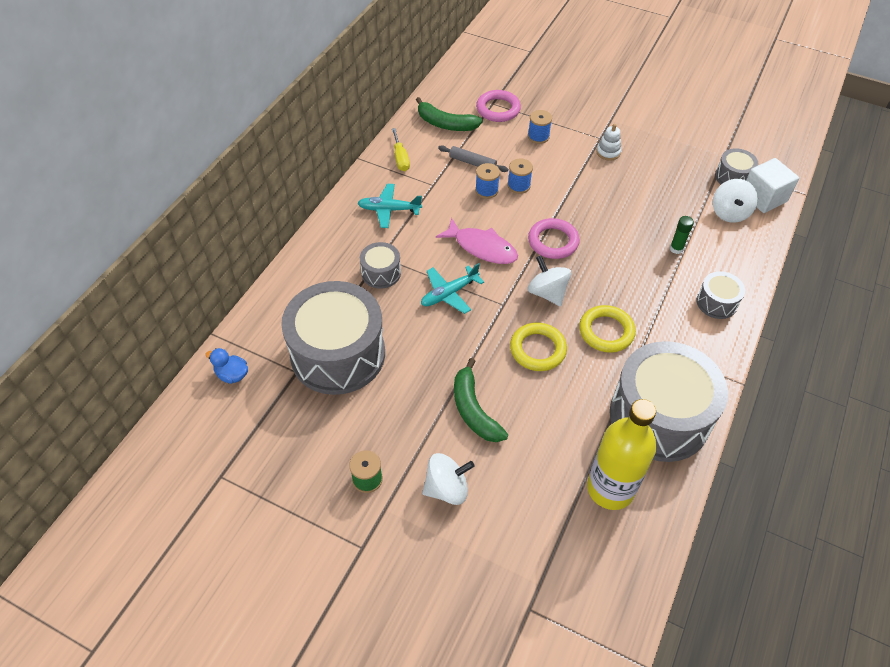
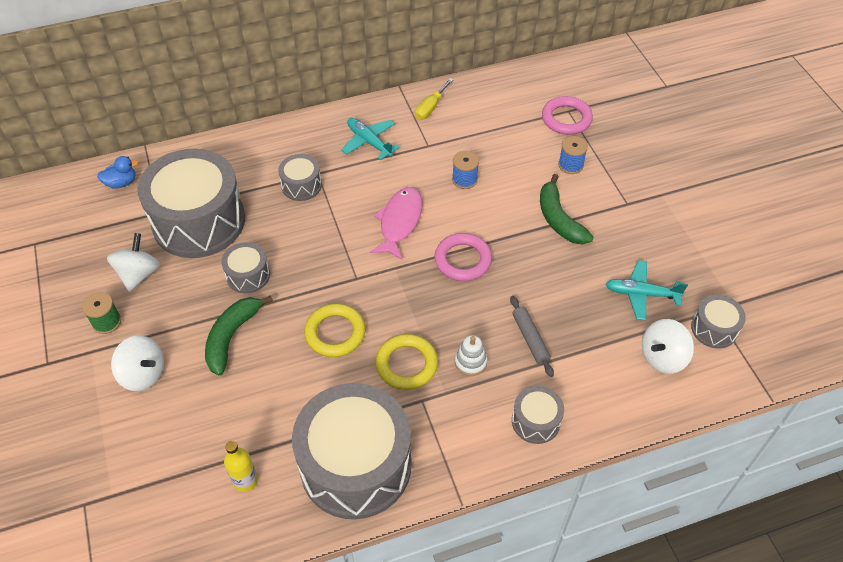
camera: 45 degrees right, 0 degrees up
(232, 375) = (121, 183): blue duck -> blue duck turned 90 degrees clockwise
(427, 361) = (248, 275): none -> grey drum
(445, 124) = (504, 103): green banana -> green banana (559, 219)
(449, 294) = (328, 238): turquoise plane -> turquoise plane (641, 294)
(472, 163) = (483, 149): grey rolling pin -> grey rolling pin (530, 339)
(482, 247) = (399, 222): pink fish -> pink fish turned 150 degrees counterclockwise
(518, 186) = (496, 194): blue spool -> none
(547, 293) = (402, 296): white spinning top -> white spinning top (139, 274)
(608, 152) = (617, 221): white stacking toy -> white stacking toy (470, 362)
(610, 489) = (245, 481): yellow bottle -> yellow bottle, size x0.48
(676, 249) = (563, 348): green glue stick -> none
(763, 198) = (719, 370): white cube -> none

